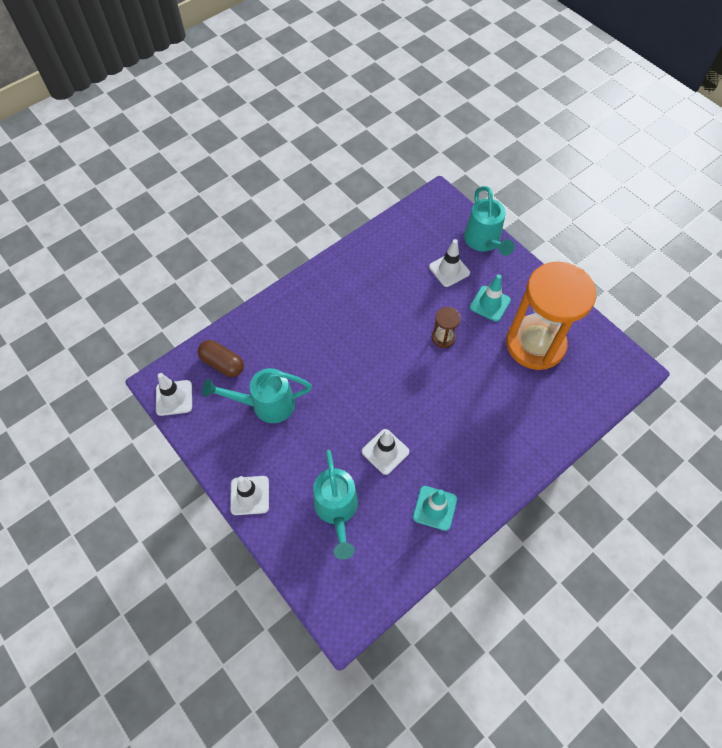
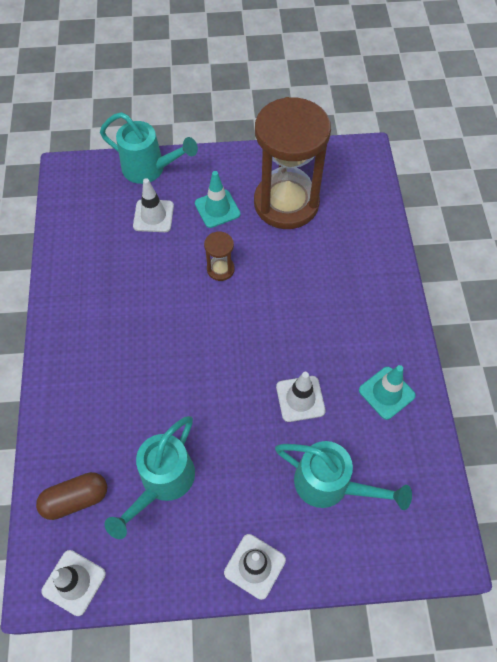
camera: 55 degrees left, 0 degrees up
(535, 344) = (286, 203): orange hourglass -> brown hourglass

